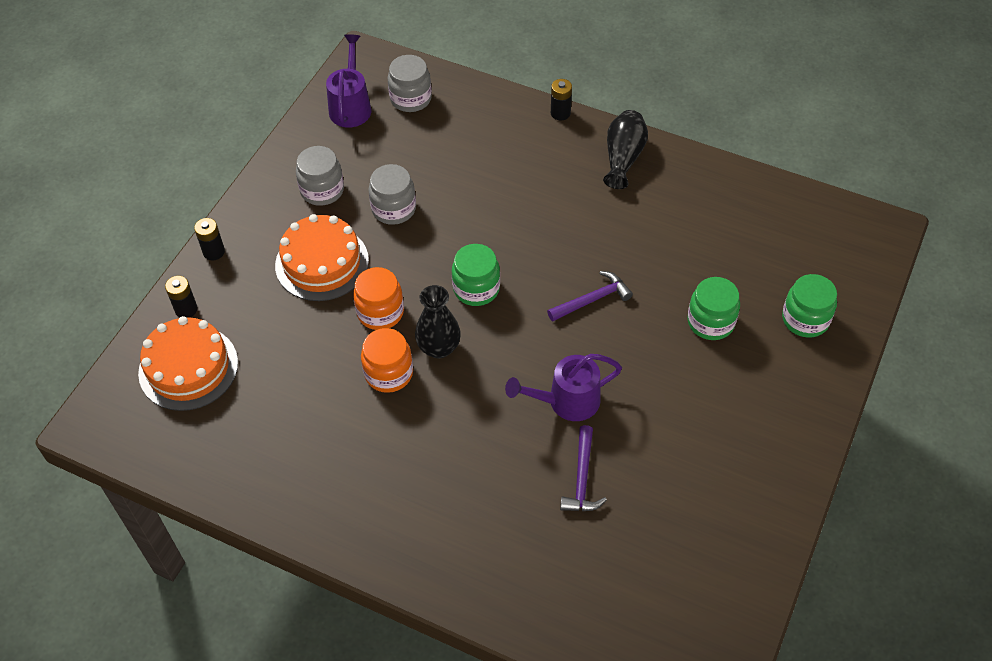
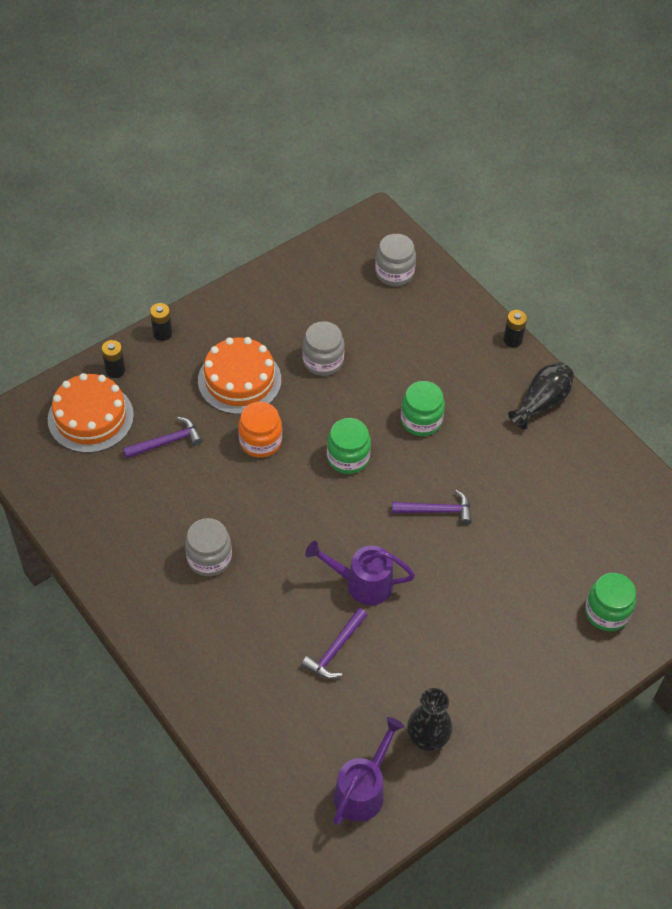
camera: 25 degrees right, 0 degrees up
(284, 356) = (166, 442): none -> purple hammer
(322, 190) = (275, 320): grey jar -> grey jar (209, 558)
(351, 105) = (341, 258): purple watering can -> purple watering can (363, 789)
(389, 373) = (237, 493): orange jar -> none
(439, 348) = (288, 492): black vase -> black vase (427, 737)
(711, 322) = (523, 576): green jar -> green jar (421, 420)

